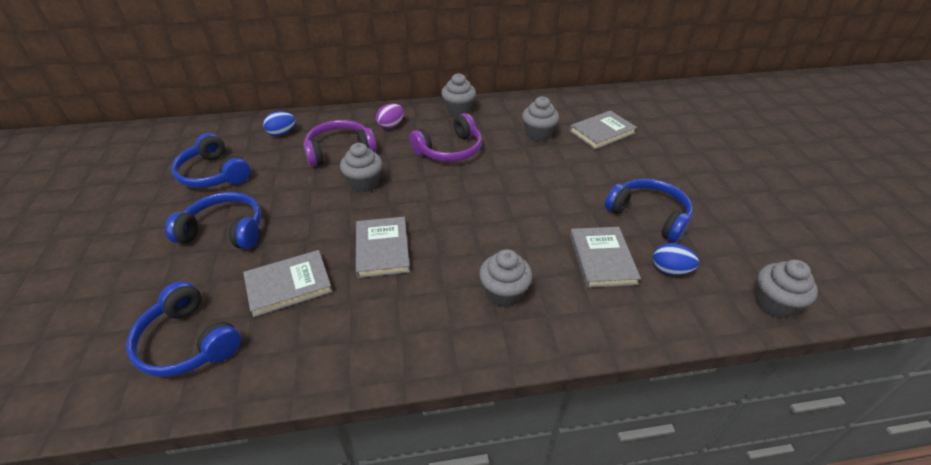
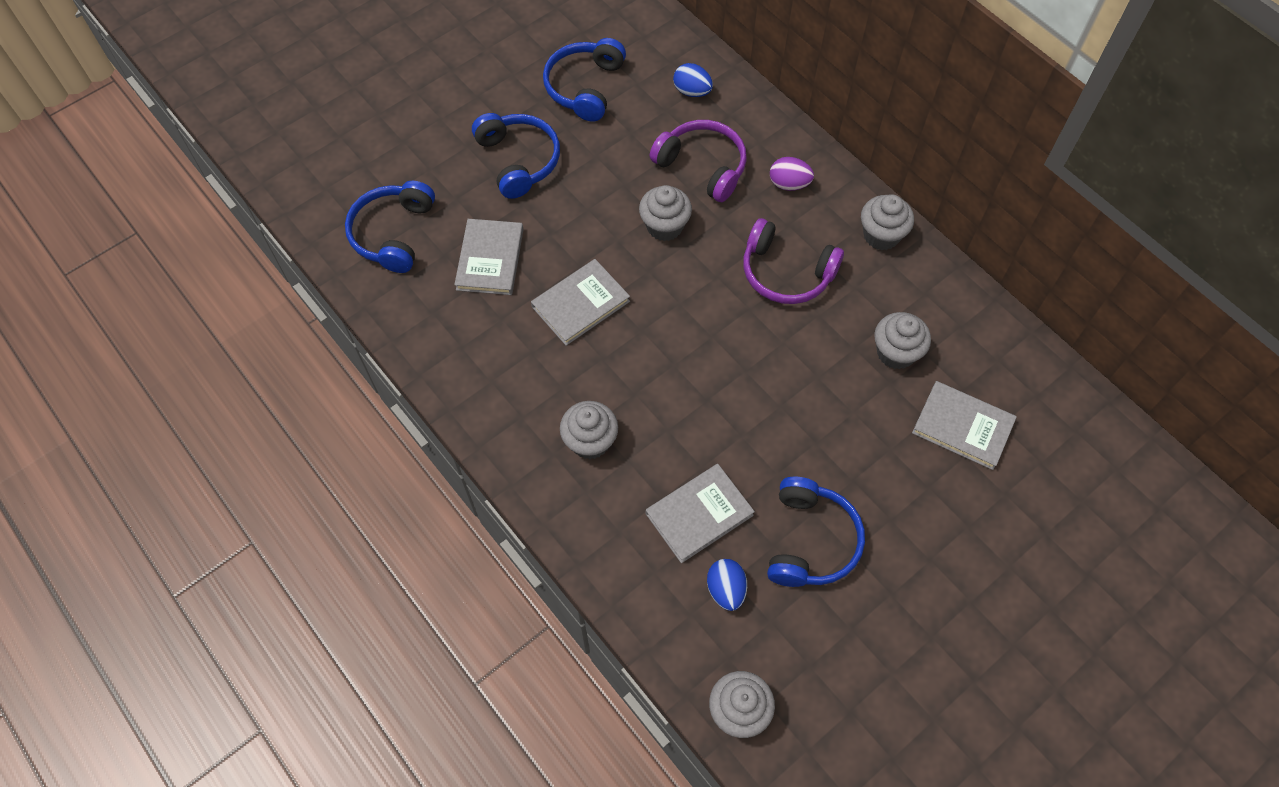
camera: 60 degrees right, 20 degrees up
(288, 285) = (490, 259): grey book -> grey book turned 60 degrees clockwise

